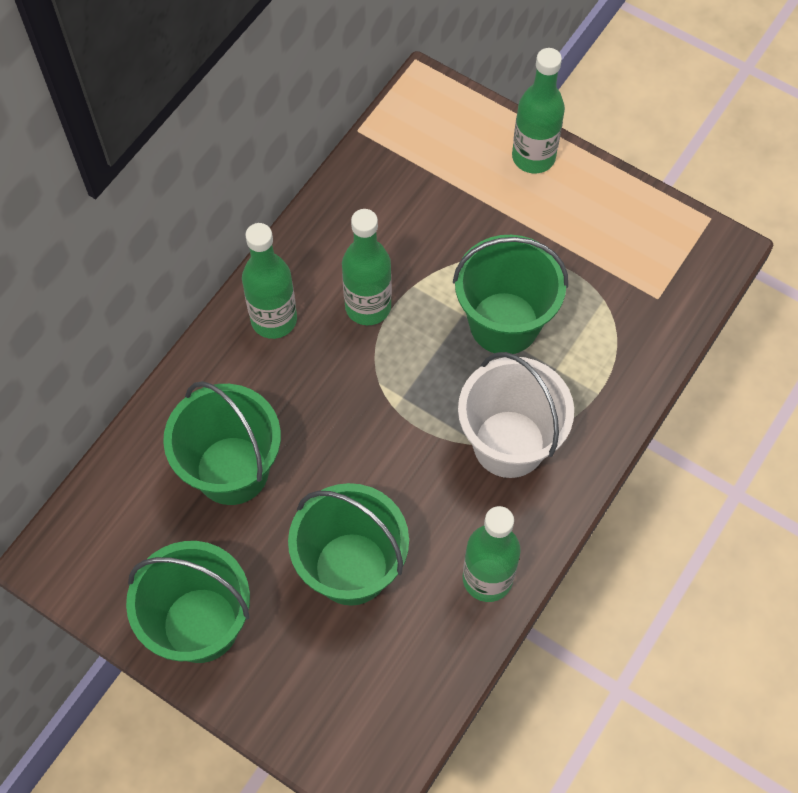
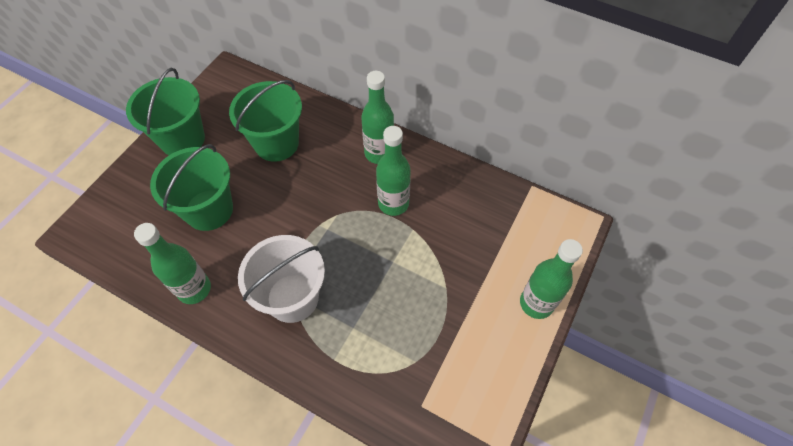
camera: 85 degrees right, 5 degrees down
(504, 323) = (388, 289): green bucket -> none

